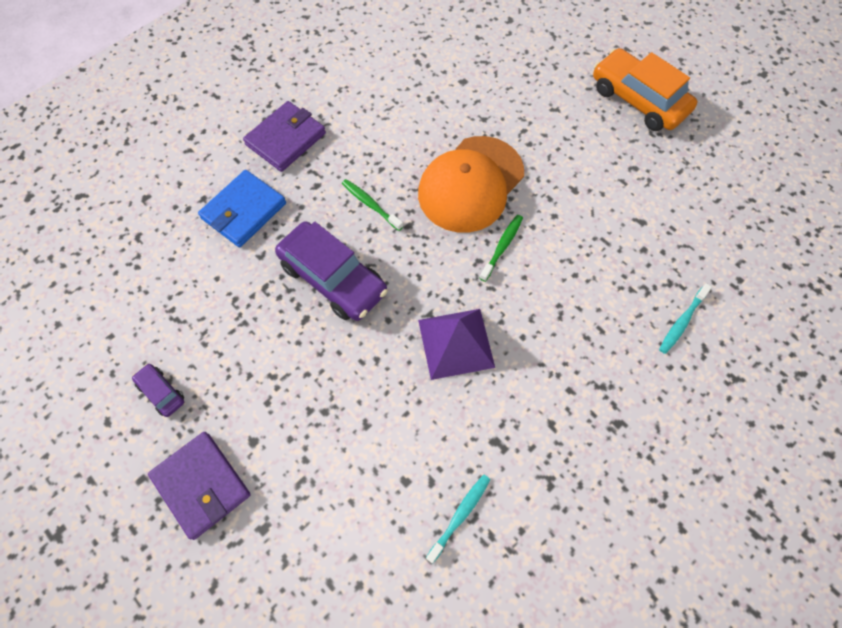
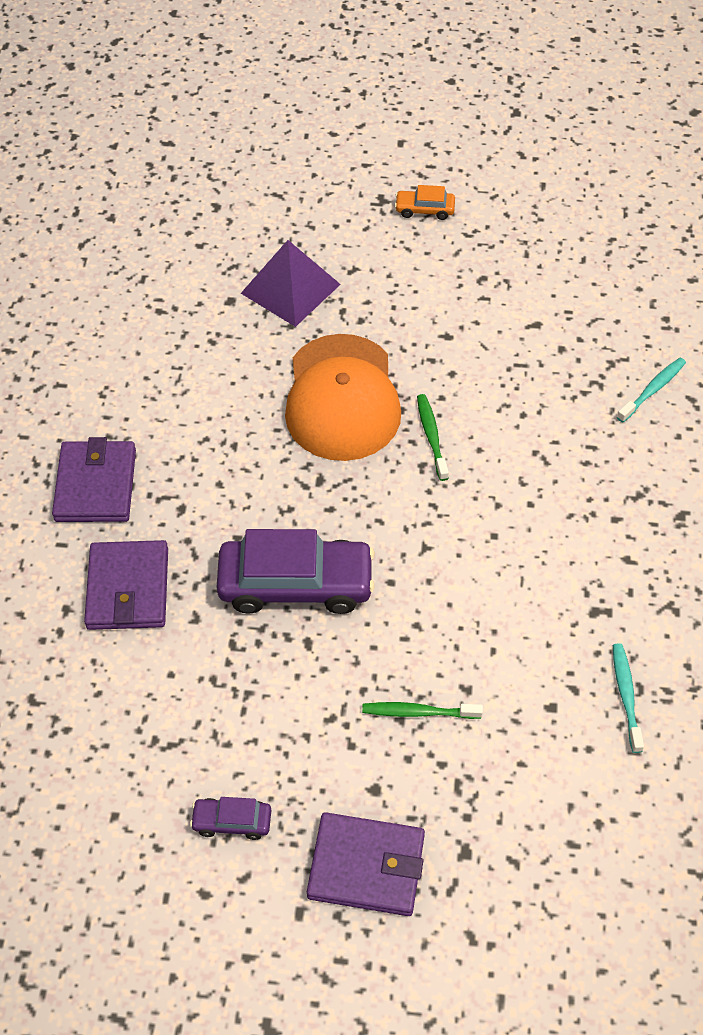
camera: 40 degrees left, 10 degrees down
(244, 211) = (128, 588): blue wallet -> purple wallet
(370, 204) = (260, 487): green toothbrush -> green toothbrush (418, 712)
(456, 343) = (476, 555): purple pyramid -> purple pyramid (290, 289)
(638, 100) = (424, 209): orange car -> orange car, size x0.46
(682, 322) = (652, 390): turquoise toothbrush -> turquoise toothbrush turned 135 degrees counterclockwise

